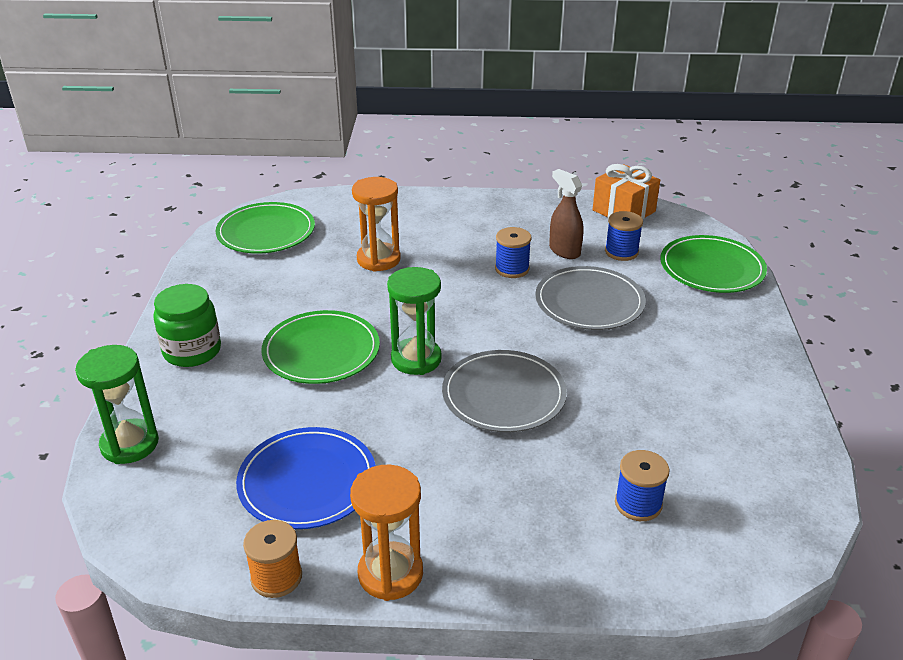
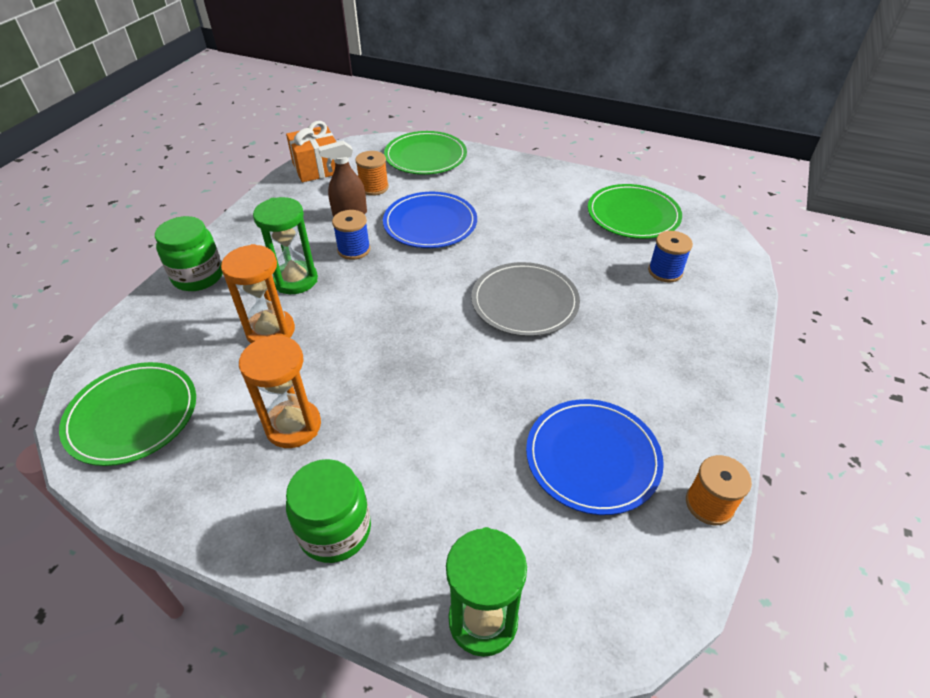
camera: 70 degrees left, 10 degrees up
(321, 351) = (401, 409): green plate -> green plate (633, 215)
(390, 574) = (714, 422): orange hourglass -> orange hourglass (293, 426)
(416, 359) = (450, 342): green hourglass -> green hourglass (295, 280)
(422, 205) = (198, 276): none -> green jar
(589, 302) = (430, 223): grey plate -> blue plate
(621, 252) = (374, 187): blue spool -> orange spool

